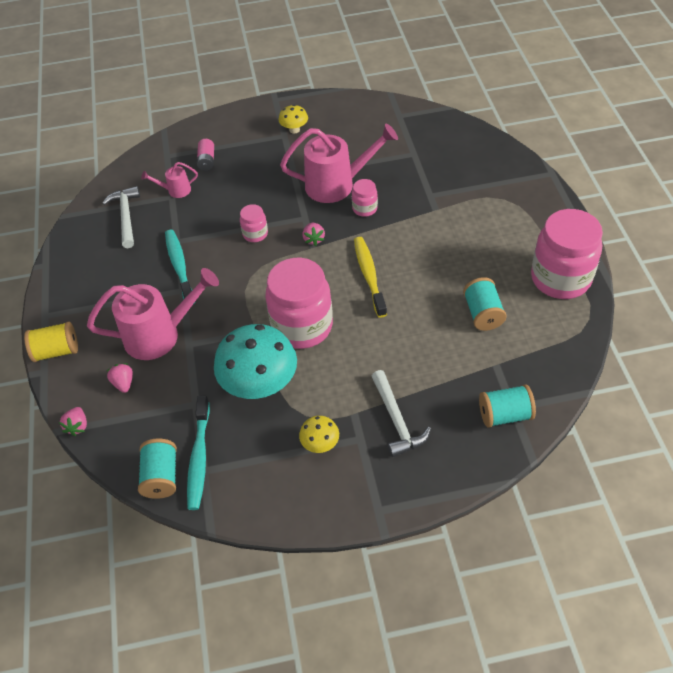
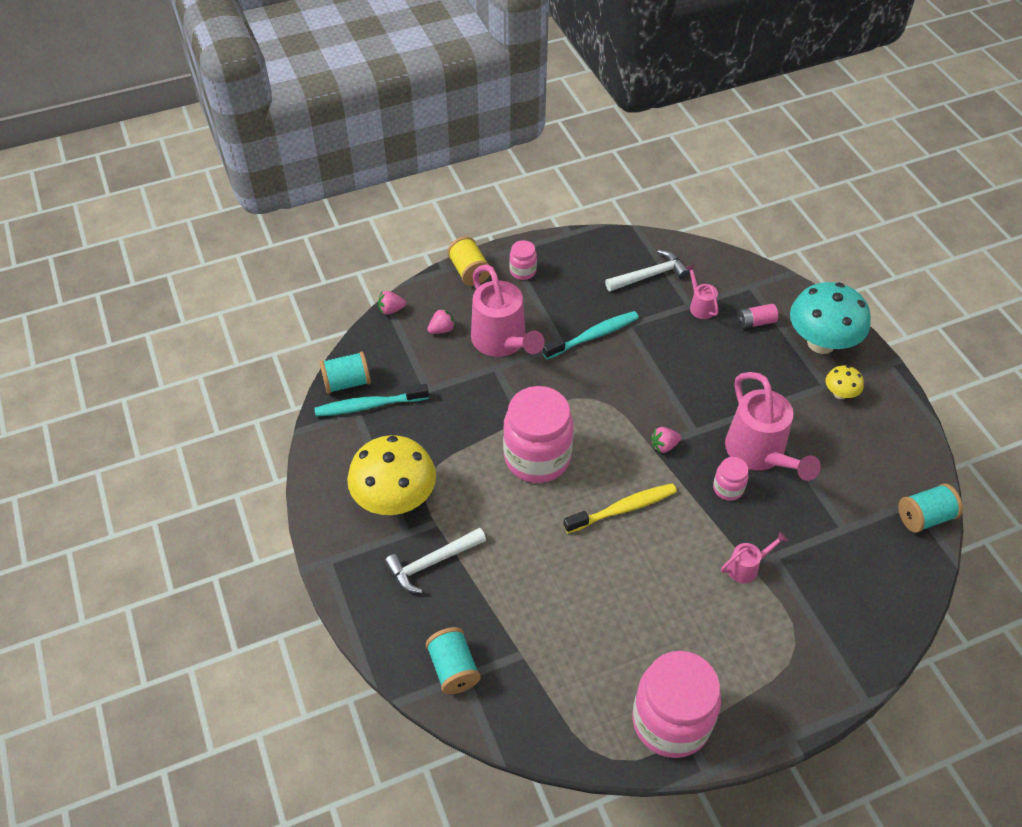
camera: 75 degrees right, 0 degrees up
(255, 234) = (656, 390): pink jar -> pink jar (523, 271)
(260, 385) = (457, 436): turquoise mushroom -> turquoise mushroom (821, 343)
(320, 444) = (395, 499): yellow mushroom -> yellow mushroom, size x2.15
(437, 212) = (747, 567): none -> pink watering can
(483, 313) = (593, 634): turquoise spool -> turquoise spool (924, 517)

